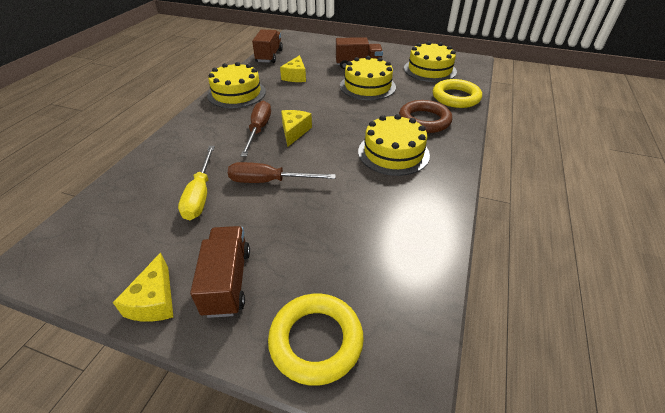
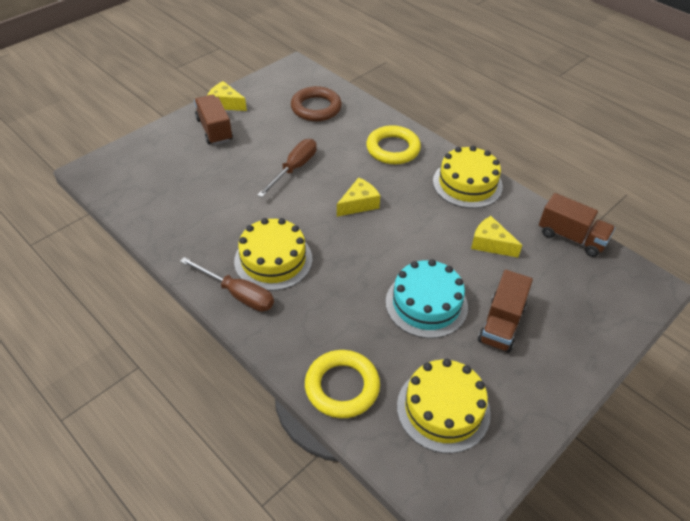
camera: 115 degrees right, 5 degrees up
(200, 195) = (306, 132): yellow screwdriver -> none
(227, 281) = (214, 130): brown truck -> brown truck turned 135 degrees counterclockwise
(259, 130) = (378, 182): brown screwdriver -> brown screwdriver (237, 294)
(294, 132) = (359, 204): yellow cheese -> yellow cheese turned 75 degrees counterclockwise
(316, 340) = (145, 151): yellow ring -> yellow ring (393, 149)
(367, 86) = (426, 304): yellow cake -> turquoise cake
(424, 120) = (311, 317): brown ring -> brown ring (316, 108)

